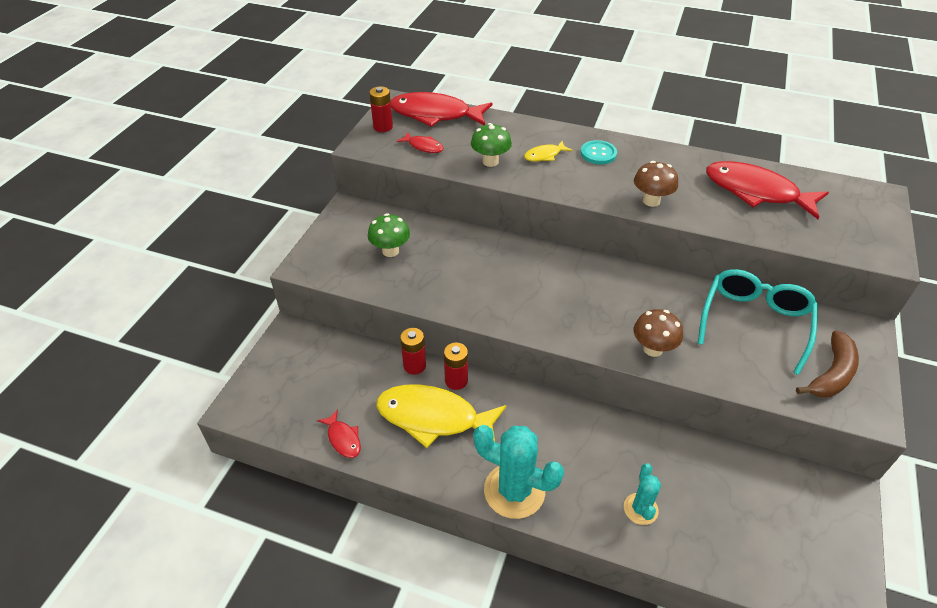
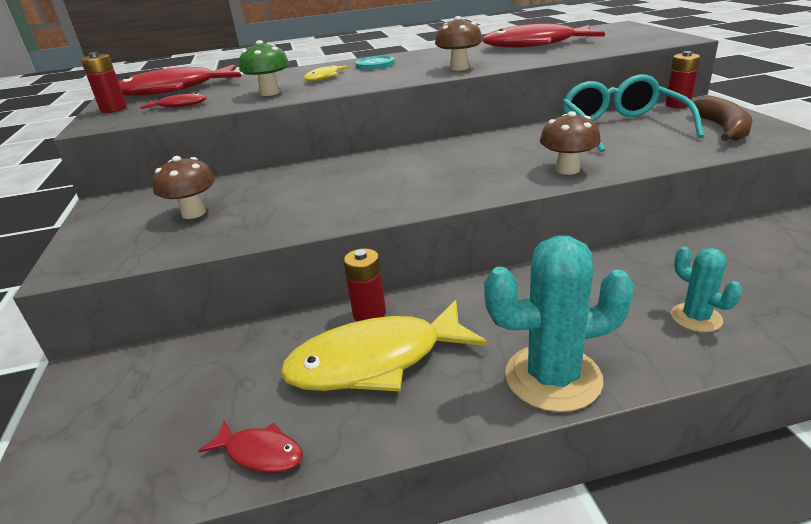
camera: 30 degrees left, 15 degrees down
(390, 251) = (194, 213): green mushroom -> brown mushroom
(414, 365) = (302, 325): red battery -> red battery (678, 105)

